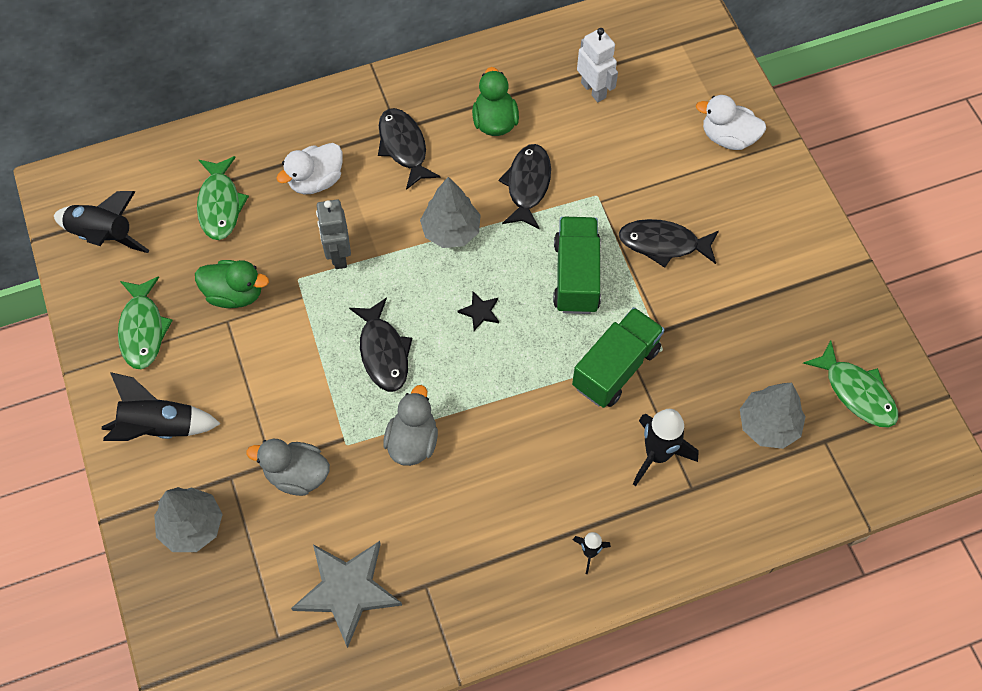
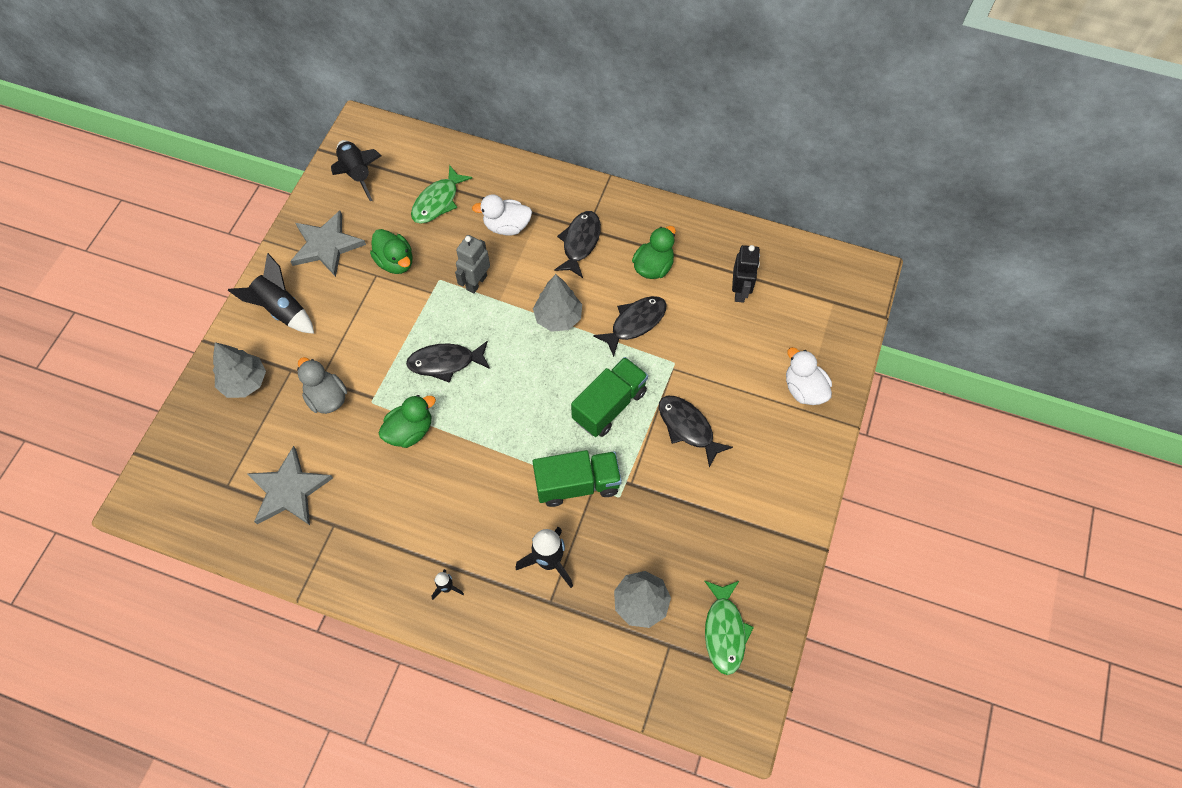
camera: 40 degrees right, 0 degrees up
(143, 329) = (326, 245): green fish -> grey star
(383, 352) = (445, 362): black fish -> black fish turned 60 degrees clockwise
(412, 441) = (410, 431): grey duck -> green duck
(480, 312) = (527, 382): black star -> none
(593, 90) = (740, 291): white robot -> black robot

